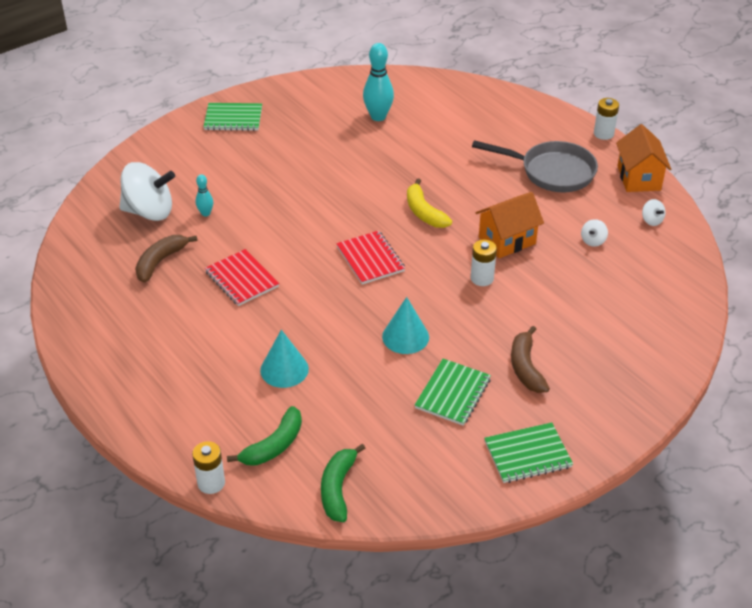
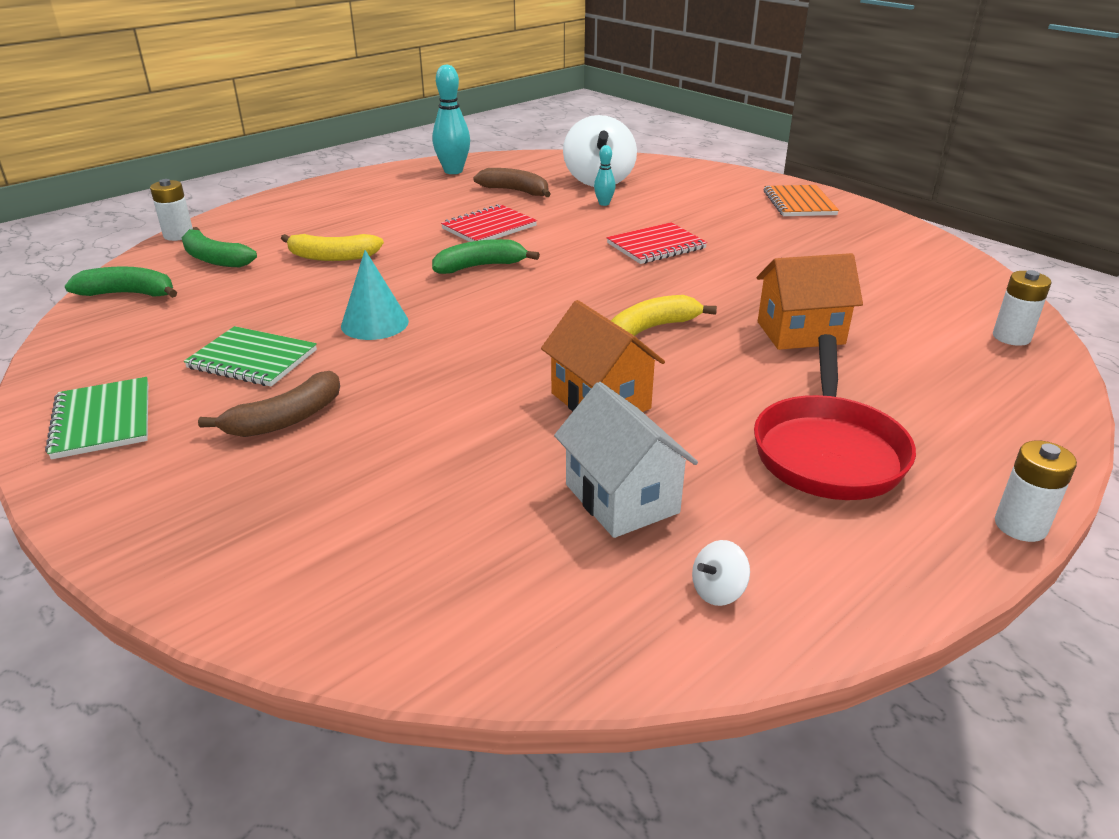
camera: 85 degrees right, 10 degrees down
(233, 118) = (799, 203): green notebook -> orange notebook
(284, 369) = (332, 257): turquoise cone -> yellow banana
(318, 285) = (480, 266): none -> green banana
(370, 259) = (535, 294): red notebook -> red notebook (656, 246)
(378, 116) = (877, 286): turquoise bowling pin -> turquoise bowling pin (453, 171)
(482, 278) = (499, 378): white battery -> white battery (1011, 337)
(526, 367) = (286, 419): brown banana -> brown banana turned 150 degrees clockwise
(552, 172) = (828, 450): grey pan -> red pan
(593, 241) = (621, 498): white spinning top -> white house
(638, 178) = (876, 577): orange house -> orange house (800, 333)

